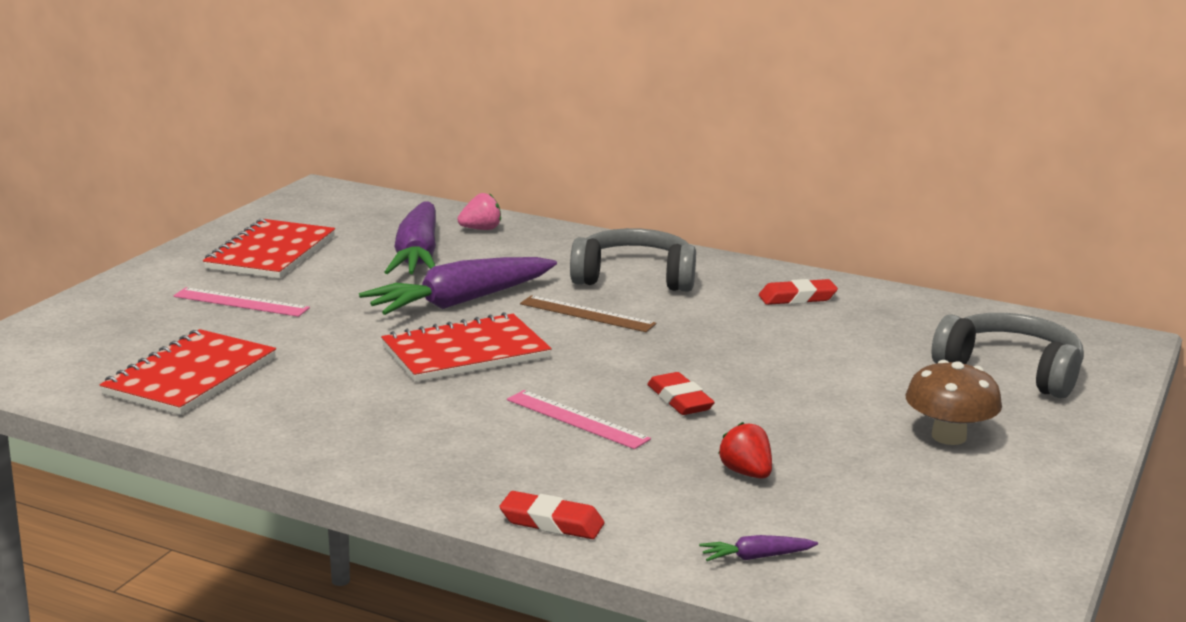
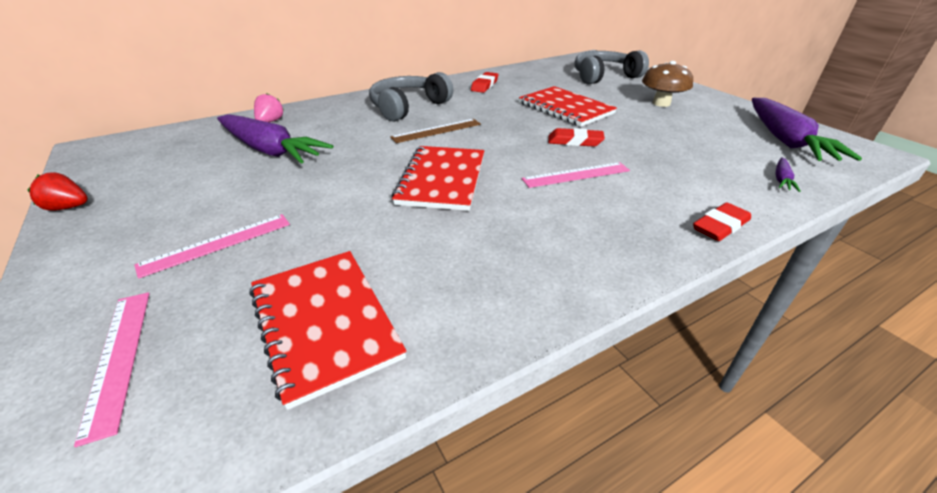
camera: 55 degrees left, 15 degrees up
(98, 328) = (118, 358): none -> pink ruler
(271, 253) = (153, 201): red notebook -> red notebook (565, 108)
(459, 302) = (364, 159): purple carrot -> purple carrot (785, 140)
(746, 473) = (677, 152): red strawberry -> red strawberry (68, 207)

